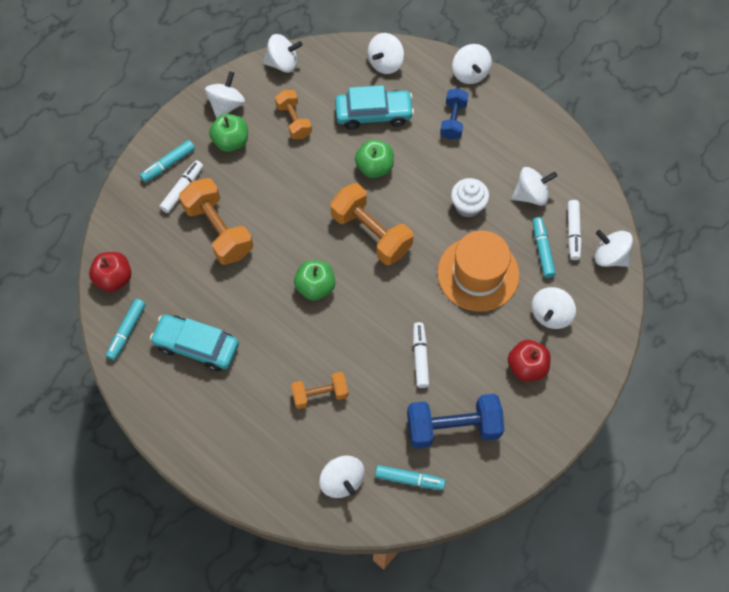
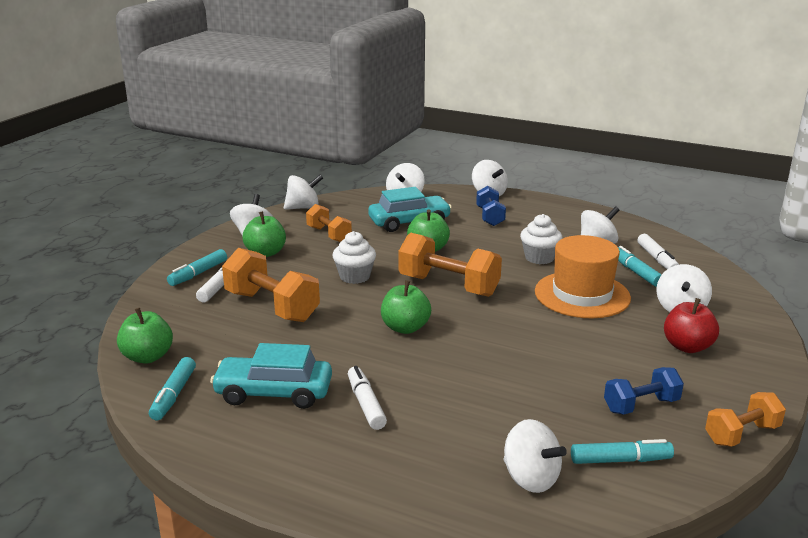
camera: 15 degrees left, 40 degrees down
(114, 278) = (148, 357): red apple -> green apple
(297, 200) = (354, 277): none -> white cupcake
(320, 394) = (456, 406): orange dumbbell -> orange dumbbell (742, 434)
(420, 357) = (560, 358): white marker -> white marker (366, 404)
(453, 427) = (641, 405): blue dumbbell -> blue dumbbell, size x0.60
(609, 256) = (706, 267): white spinning top -> none

